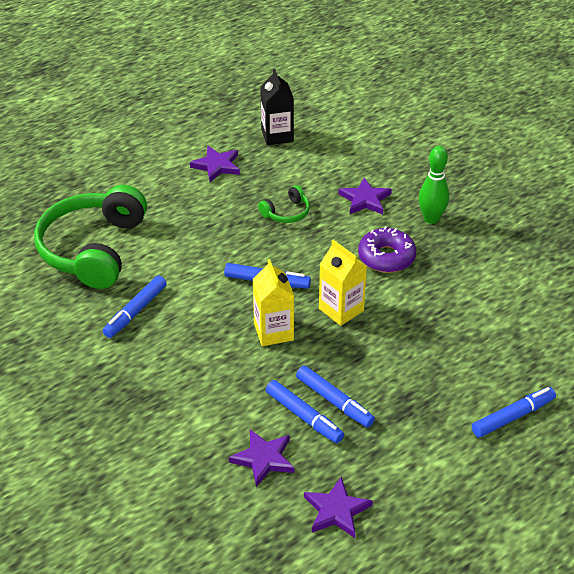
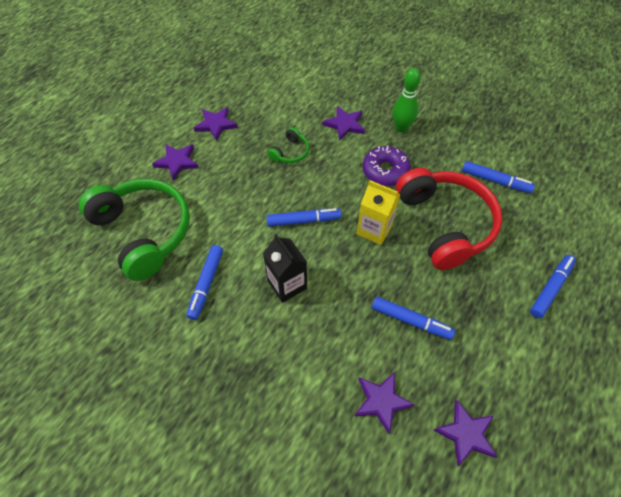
camera: 20 degrees left, 15 degrees up
(93, 249) = (144, 232): green headphones -> green headphones turned 150 degrees clockwise
(157, 192) = (177, 162): none -> purple star
(273, 332) = (331, 268): yellow carton -> none
(277, 135) = (252, 86): black carton -> black carton (287, 284)
(304, 417) = (394, 345): blue marker -> blue marker (495, 181)
(426, 325) = (445, 224): none -> red headphones

